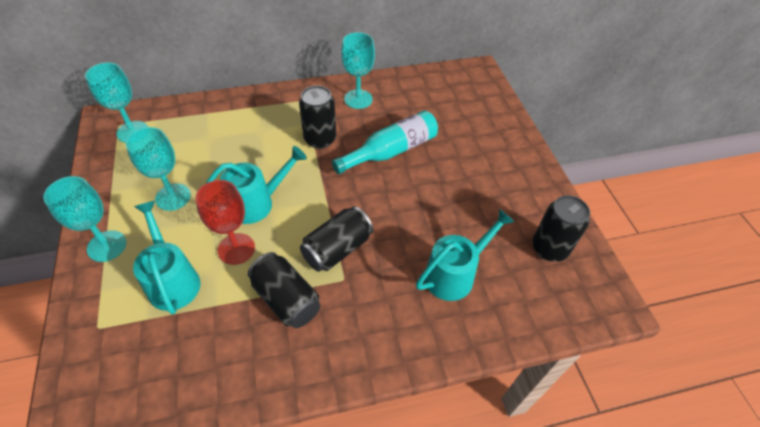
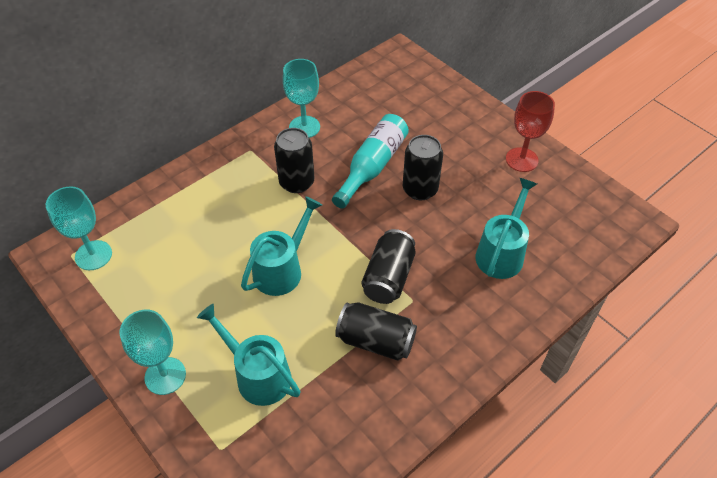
camera: 25 degrees left, 0 degrees up
(173, 197) = (193, 300): turquoise goblet -> none
(236, 249) = (296, 319): red goblet -> red goblet (521, 160)
(549, 248) = (562, 197): black can -> black can (420, 189)

